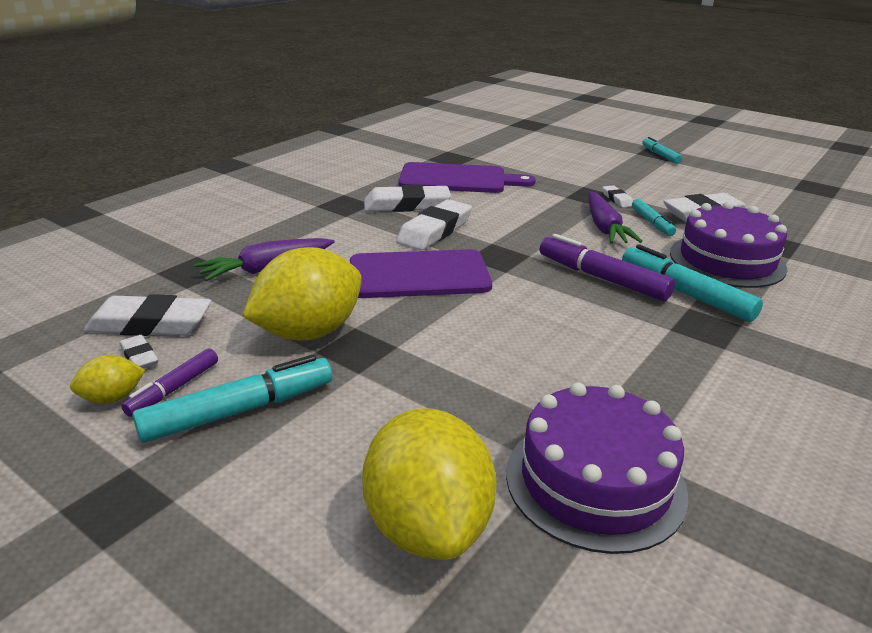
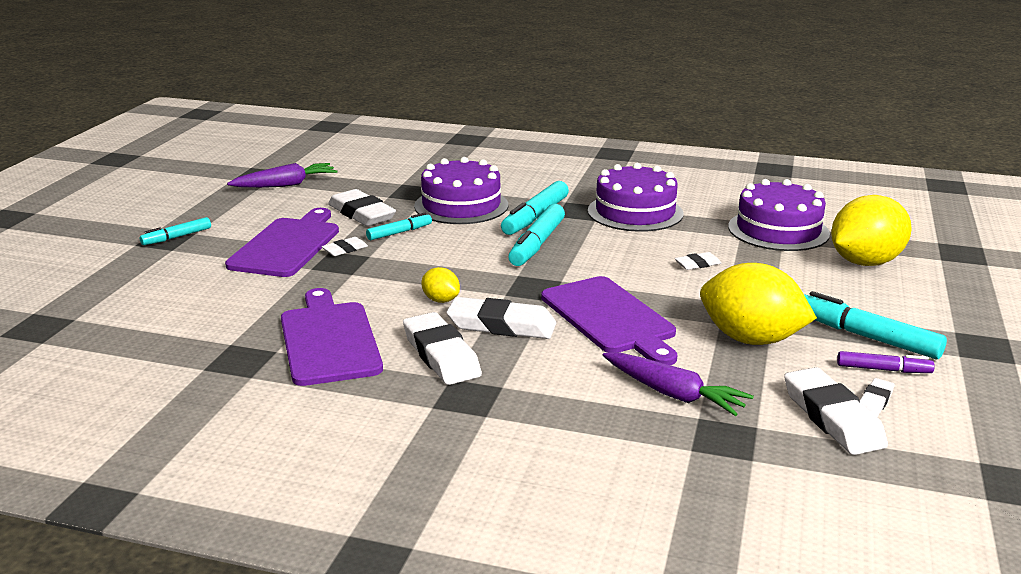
camera: 110 degrees left, 5 degrees down
(112, 398) = (926, 390): yellow lemon -> yellow lemon (440, 300)
(502, 360) = (697, 264): none -> white eraser
(602, 278) = (537, 244): purple marker -> turquoise marker
(605, 227) = (427, 250): purple carrot -> purple carrot (285, 185)
(633, 183) = (287, 245): none -> purple cutting board
(695, 366) = (635, 212): none -> purple cake

